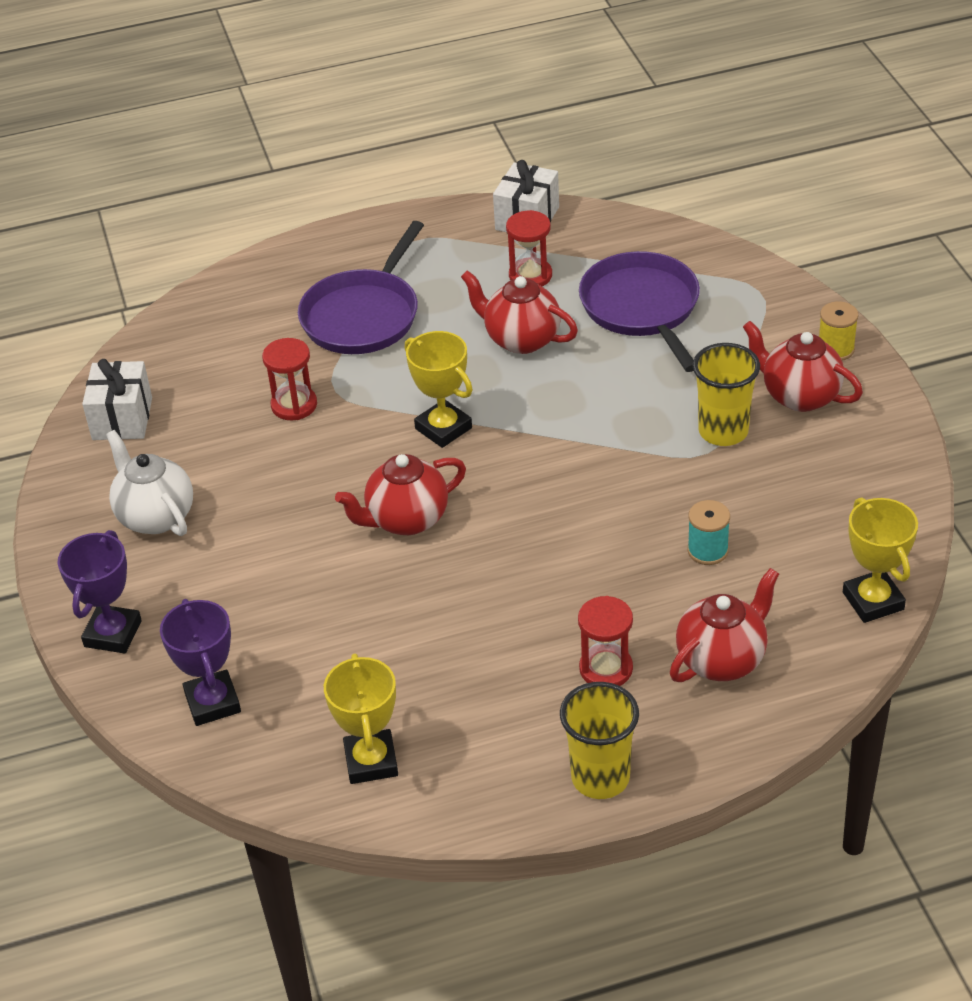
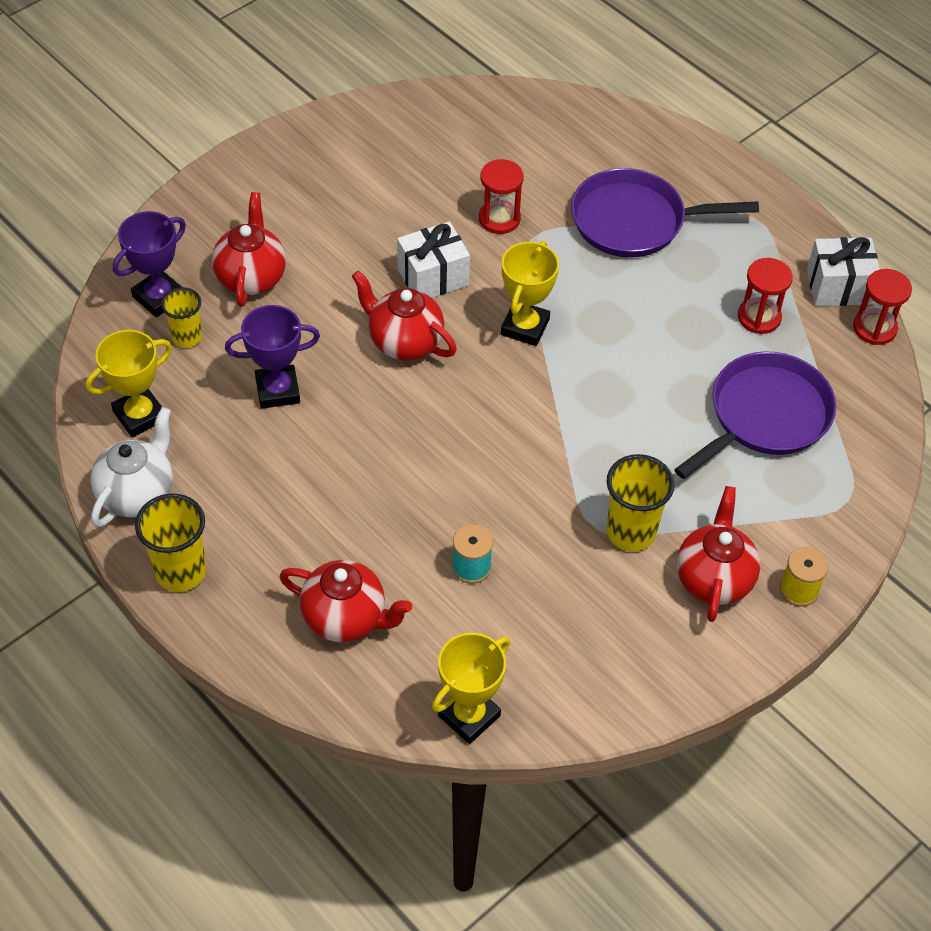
camera: 60 degrees right, 10 degrees up
(113, 634) = (201, 211): purple trophy -> purple trophy (277, 390)
(122, 418) = (427, 121): white gift -> white gift (433, 277)
(155, 516) = (331, 185): white teapot -> white teapot (137, 494)
(287, 692) = (187, 337): none -> yellow cup
(521, 339) = (668, 341): red teapot -> red teapot (251, 277)
(606, 669) = (299, 537): red hourglass -> red hourglass (874, 328)

